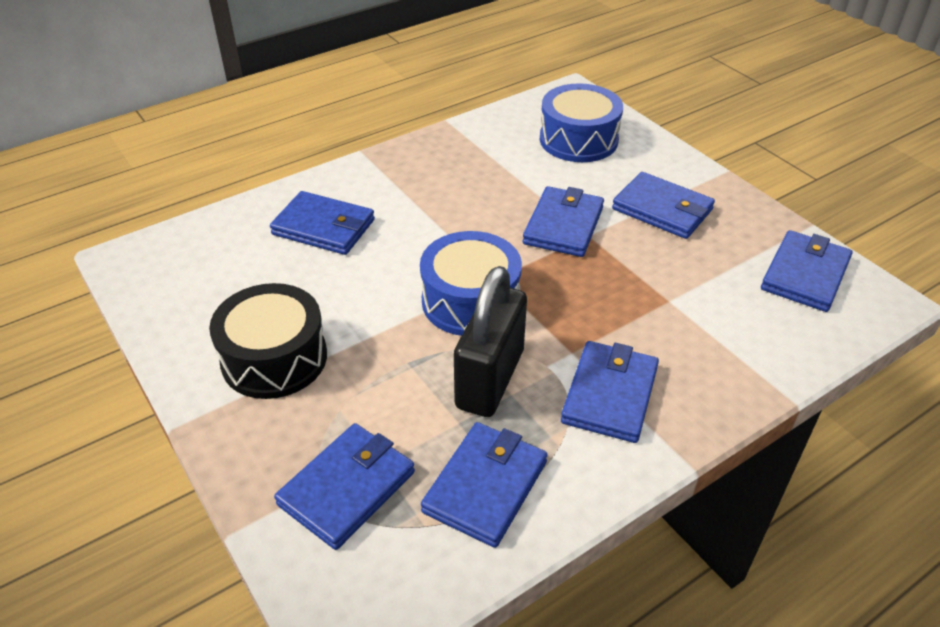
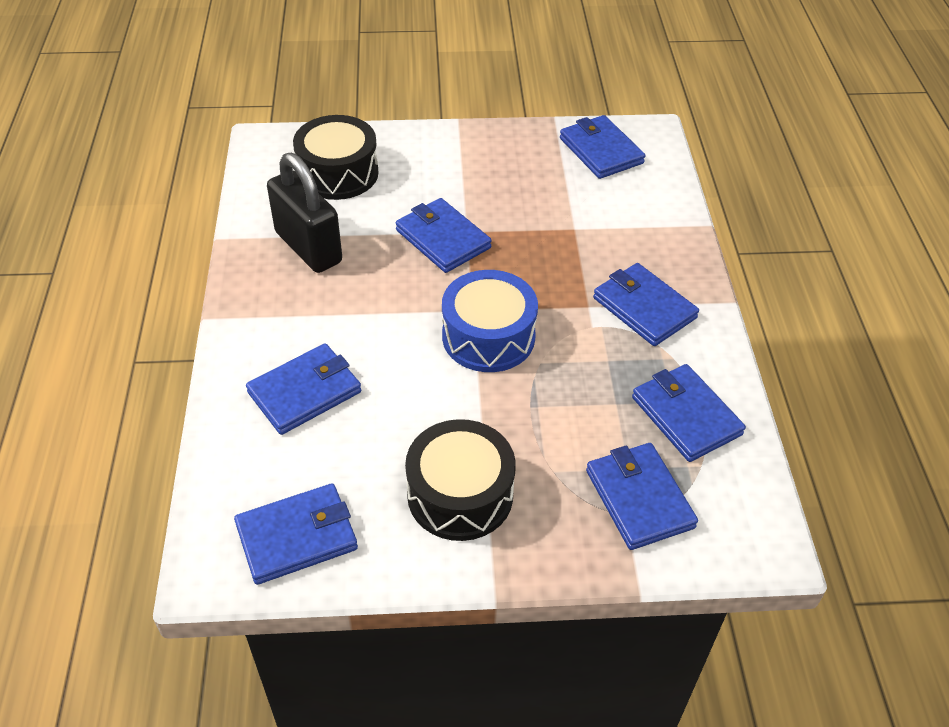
camera: 60 degrees left, 5 degrees up
(490, 379) = (584, 365): black padlock -> black padlock (308, 247)
(578, 140) = (338, 173): blue drum -> black drum
(662, 209) = (472, 177): blue wallet -> blue wallet (297, 536)

